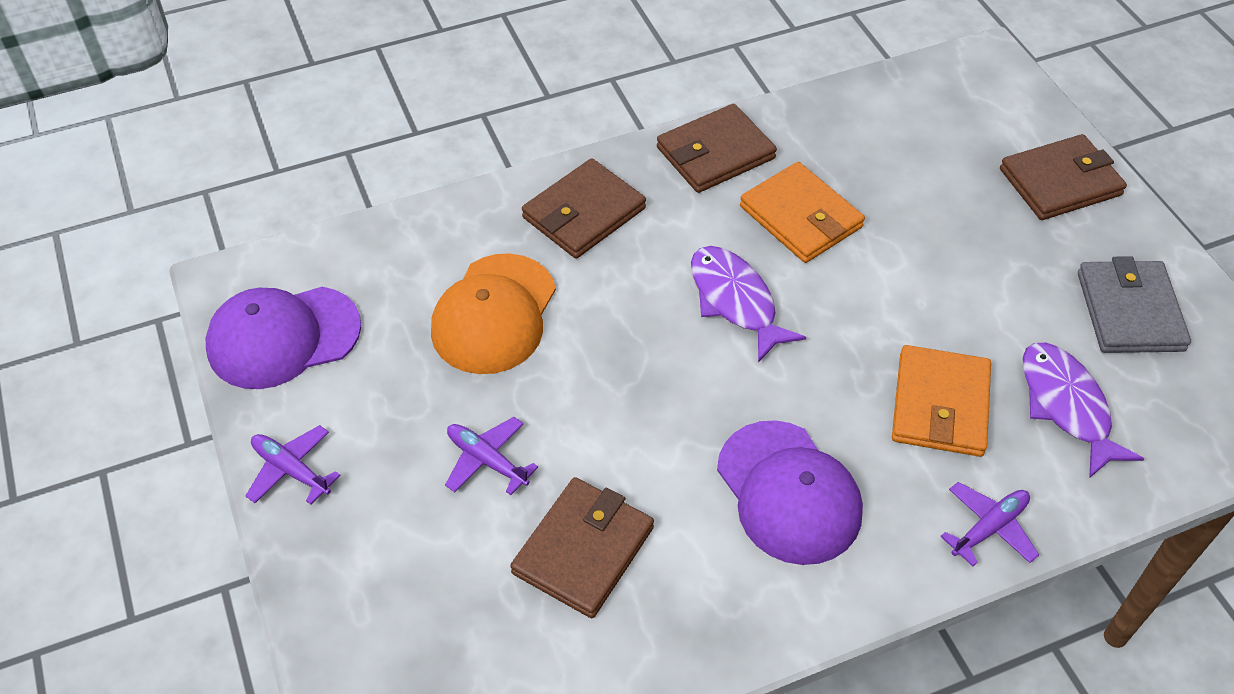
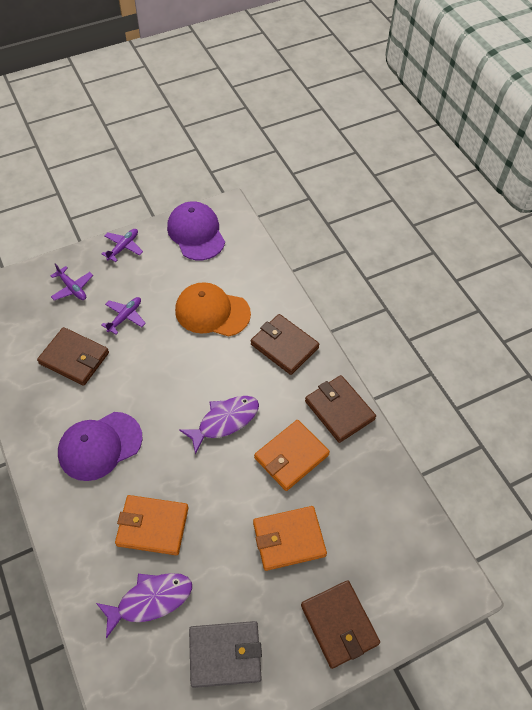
camera: 85 degrees right, 5 degrees up
(941, 228) = (289, 539): none -> orange wallet
(989, 528) = (71, 545): purple plane -> purple plane (72, 288)

